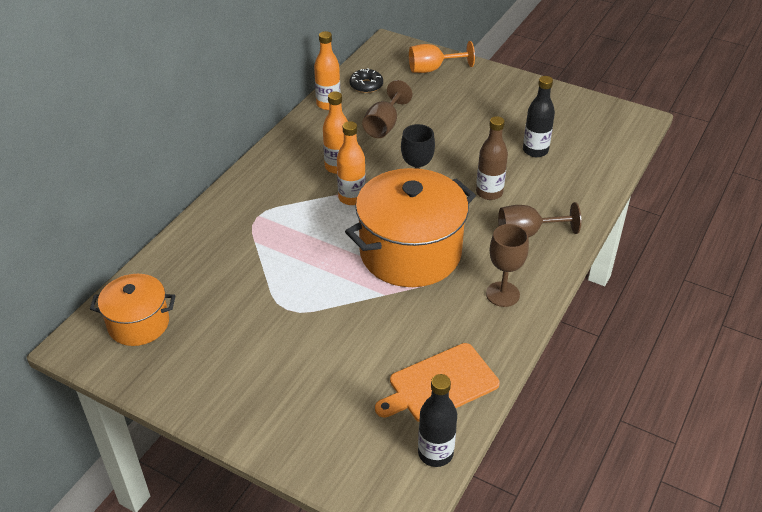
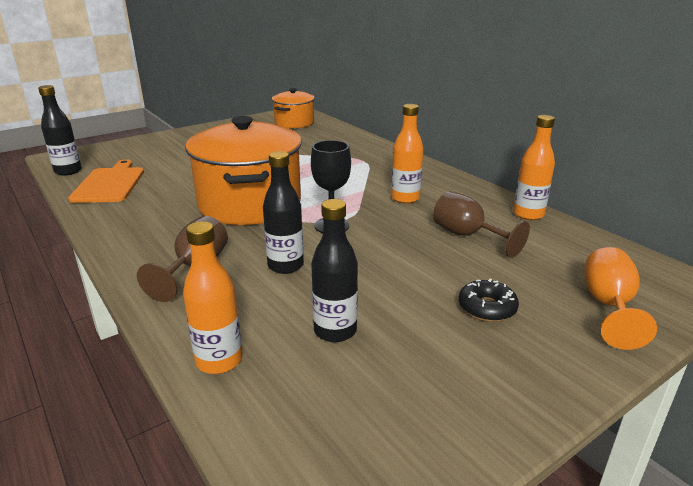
camera: 115 degrees right, 15 degrees down
(352, 198) = (351, 195): orange bottle -> orange bottle (219, 361)
(366, 85) = (567, 244): black donut -> black donut (487, 308)
(489, 193) = (285, 266): brown bottle -> black bottle
(502, 294) = (143, 229): brown goblet -> none

